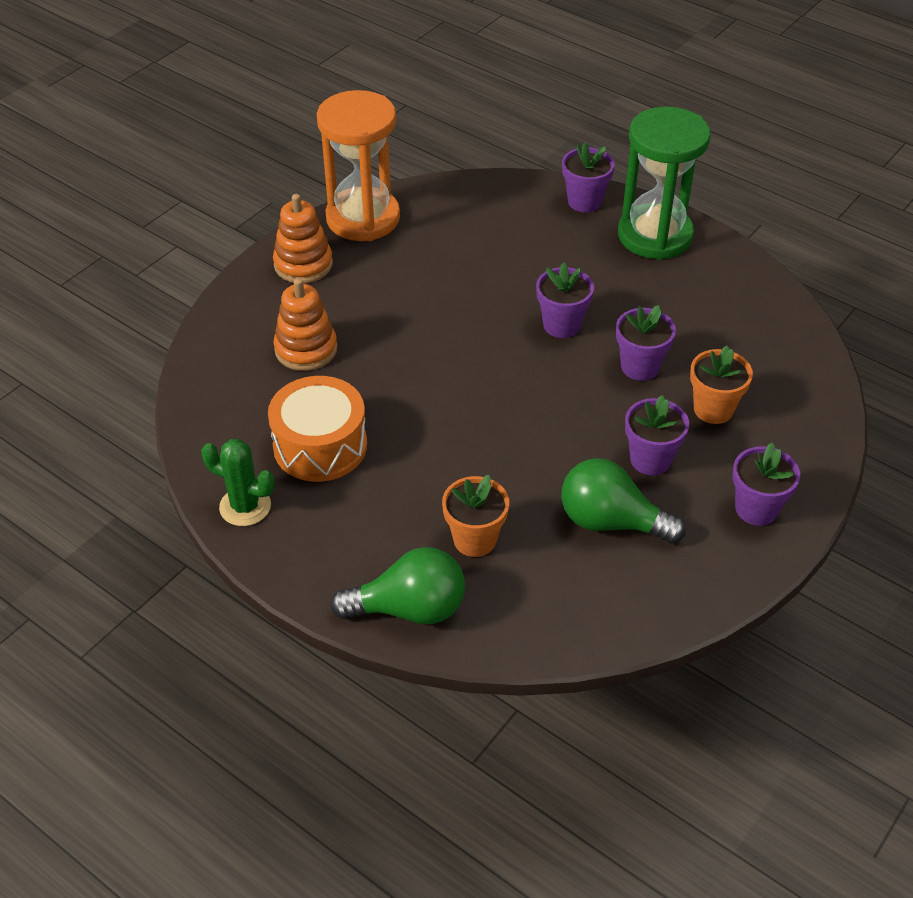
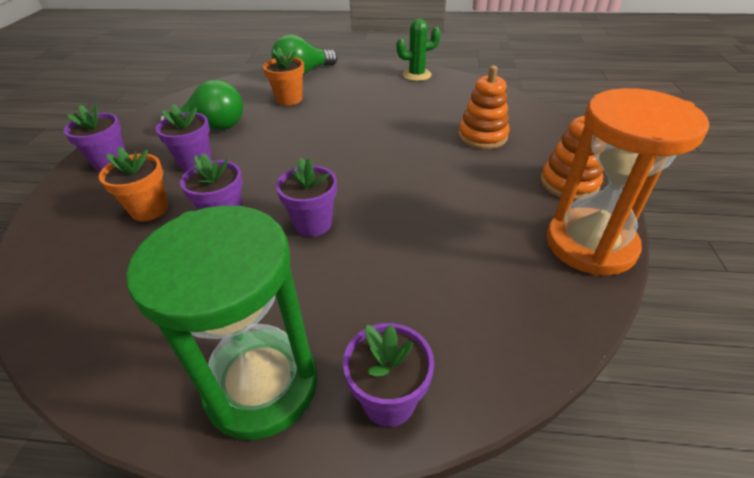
camera: 150 degrees right, 5 degrees down
(320, 446) = (410, 102): orange drum -> none

